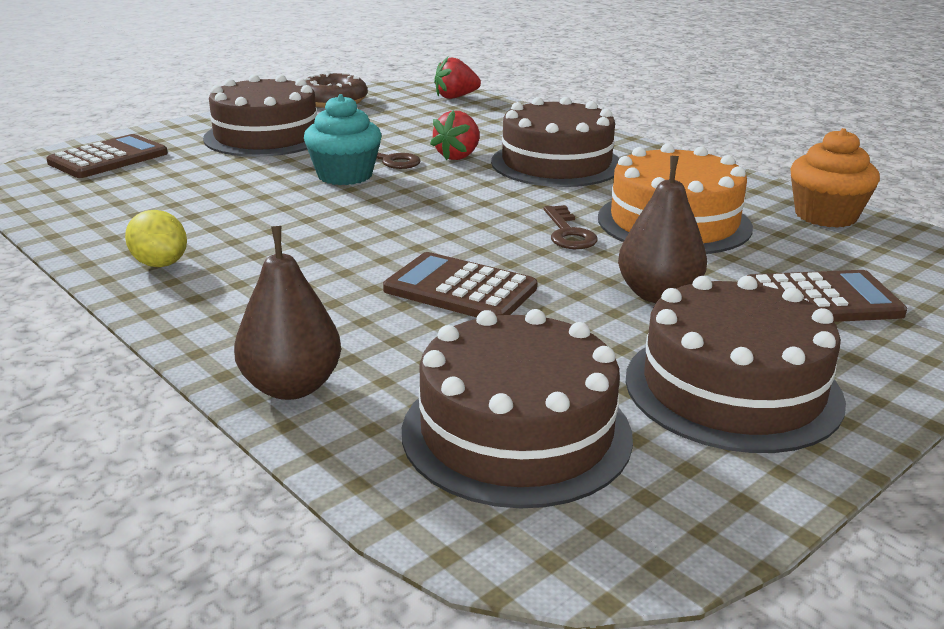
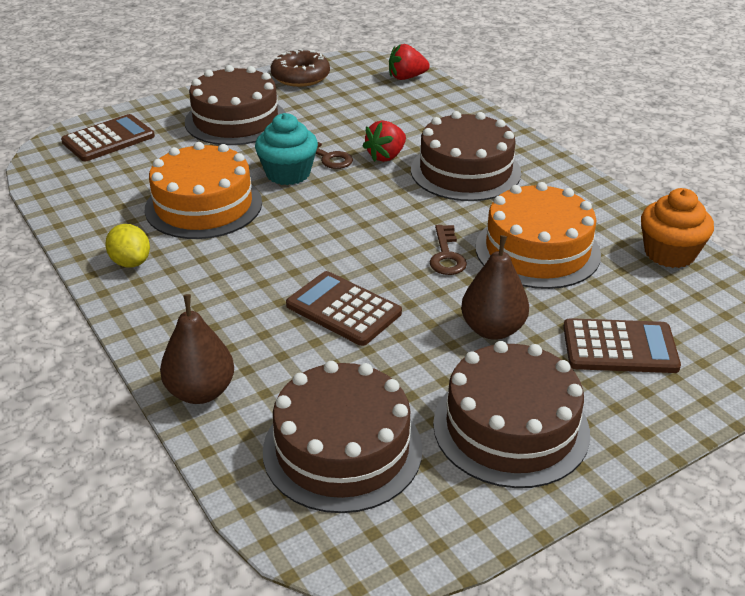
camera: 10 degrees right, 10 degrees up
(246, 207) = (203, 205): none -> orange cake

